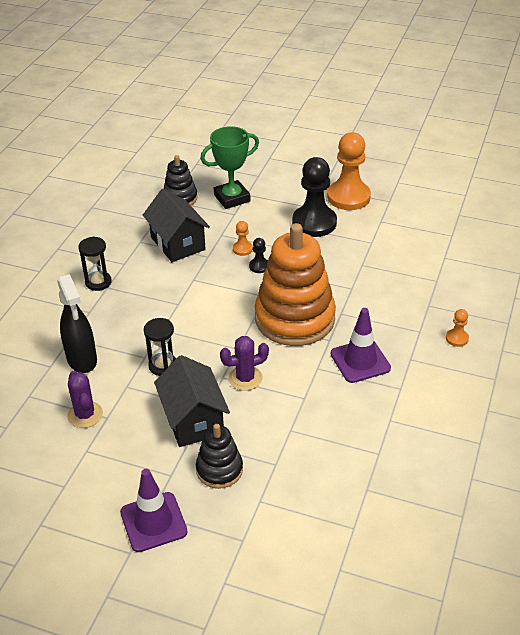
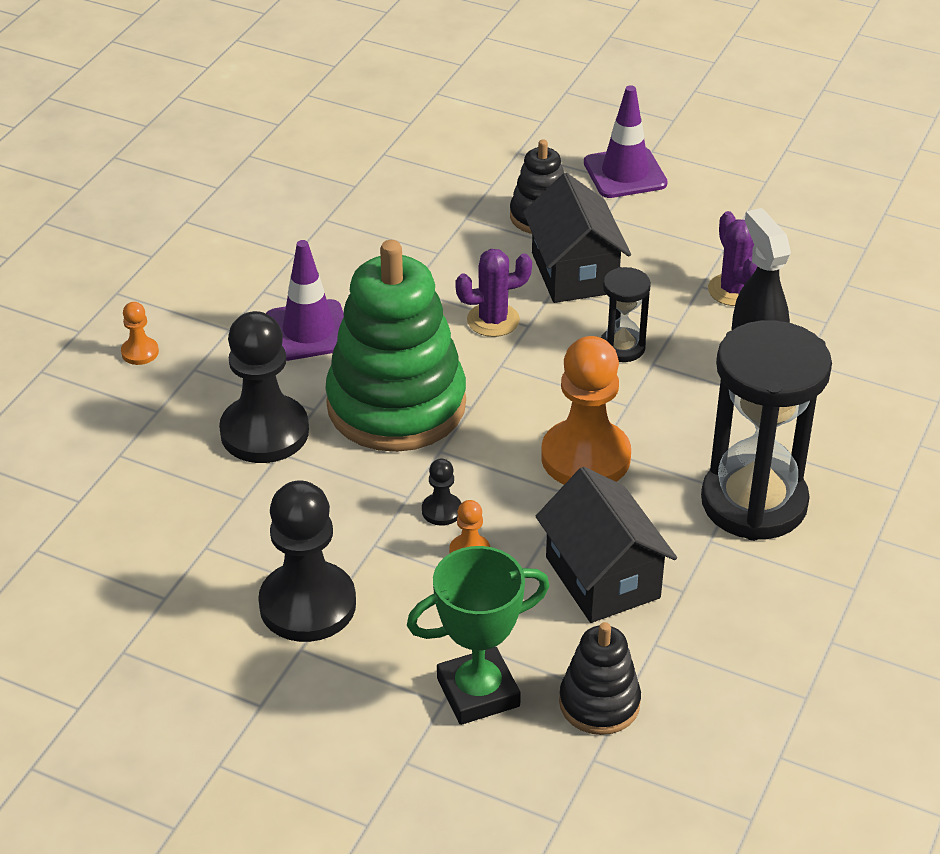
camera: 175 degrees left, 0 degrees up
(98, 282) = (754, 502): black hourglass -> black hourglass, size x2.11
(294, 318) = (396, 405): orange stacking toy -> green stacking toy
(348, 197) = (209, 670): orange pawn -> orange pawn (585, 457)
(363, 298) = (264, 432): none -> black pawn

